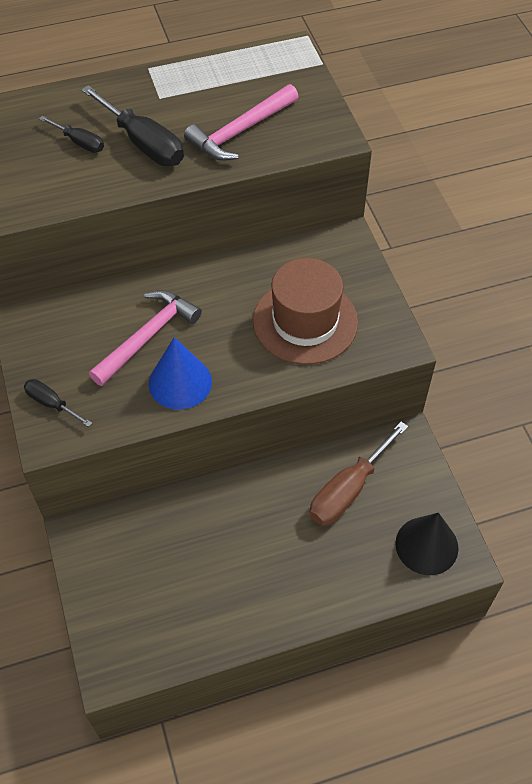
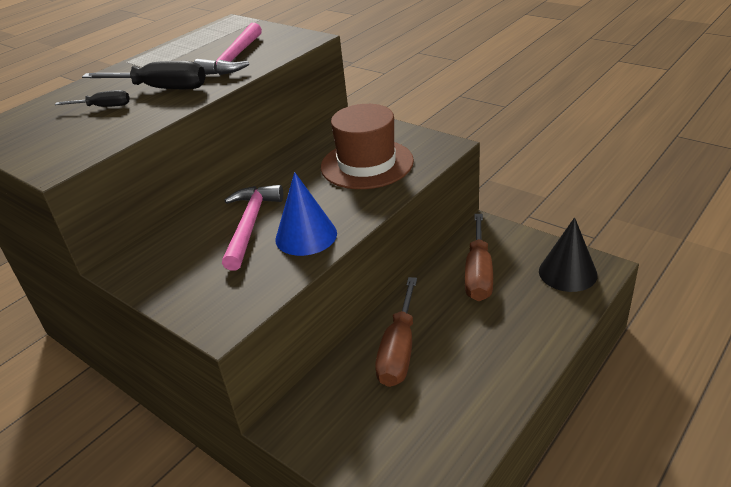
camera: 30 degrees left, 20 degrees down
(51, 403) = (202, 302): black screwdriver -> none
(212, 524) = (399, 350): none -> brown screwdriver

